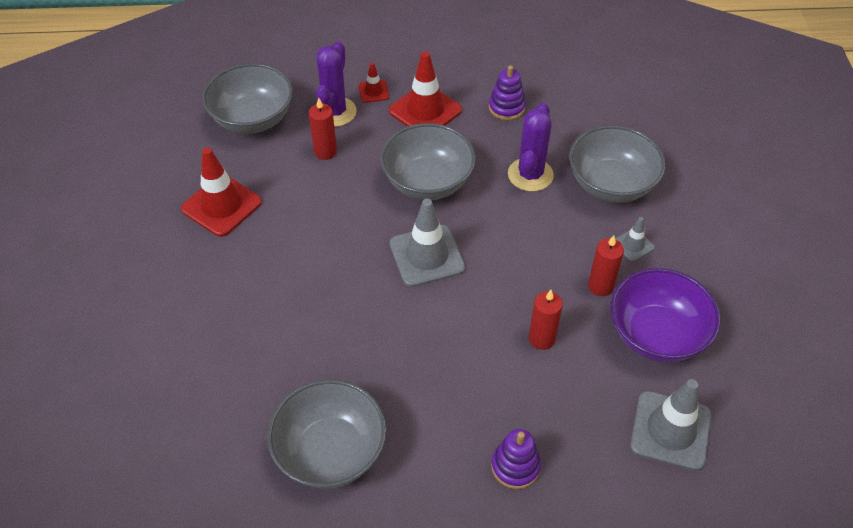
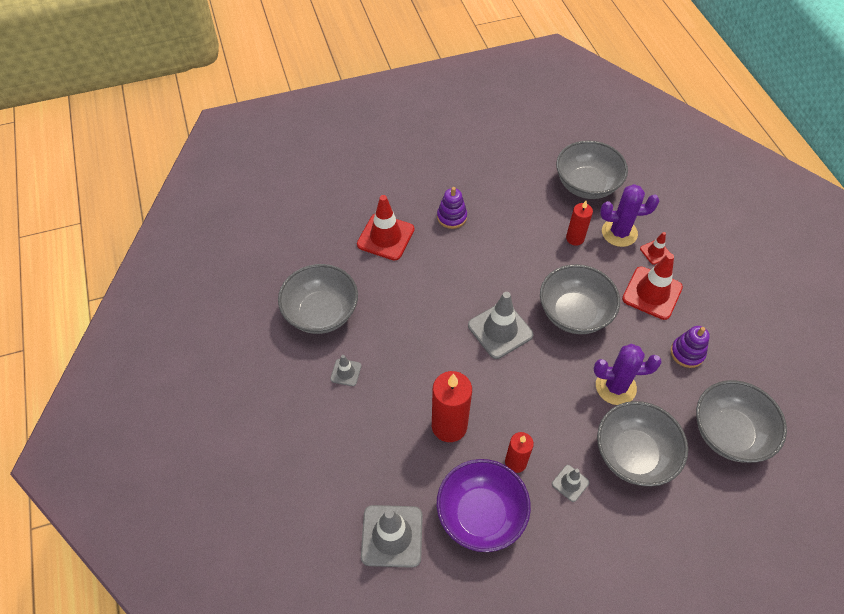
camera: 75 degrees right, 5 degrees up
(221, 206) = (497, 193): red traffic cone -> red traffic cone (385, 237)
(436, 438) = (346, 372): none -> grey traffic cone
(515, 466) = (335, 428): purple stacking toy -> purple stacking toy (451, 217)
(541, 339) = (449, 426): red candle -> red candle, size x1.68
(602, 107) = (729, 433): none -> grey bowl

